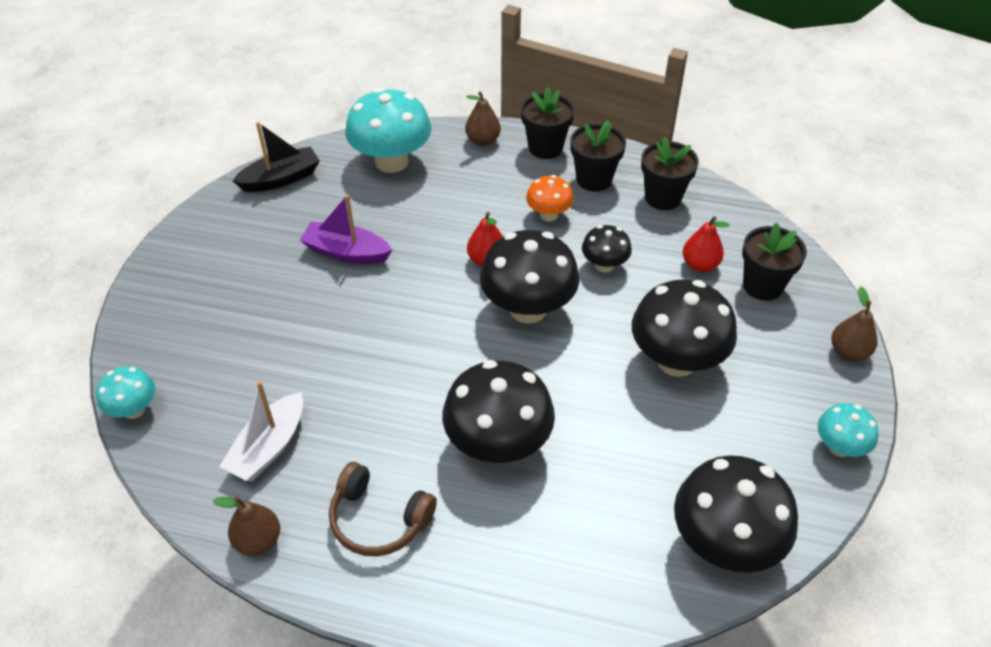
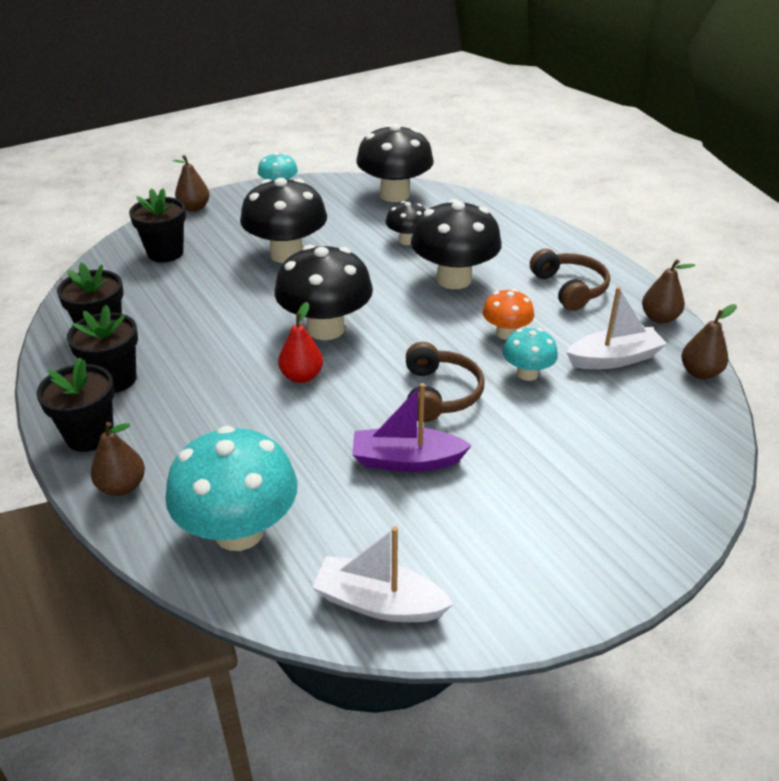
camera: 135 degrees left, 10 degrees down
(134, 409) = (716, 445): turquoise mushroom -> turquoise mushroom (527, 373)
(181, 486) = (700, 373): none -> brown pear
(281, 179) = (379, 603): black boat -> white boat
(346, 252) = (406, 460): purple boat -> purple boat turned 120 degrees clockwise
(377, 312) = (439, 394): none -> brown headphones
(548, 215) = (199, 377): orange mushroom -> orange mushroom (506, 333)
(604, 265) = (229, 320): black mushroom -> black mushroom (407, 240)
(700, 265) = (173, 283): red pear -> none

